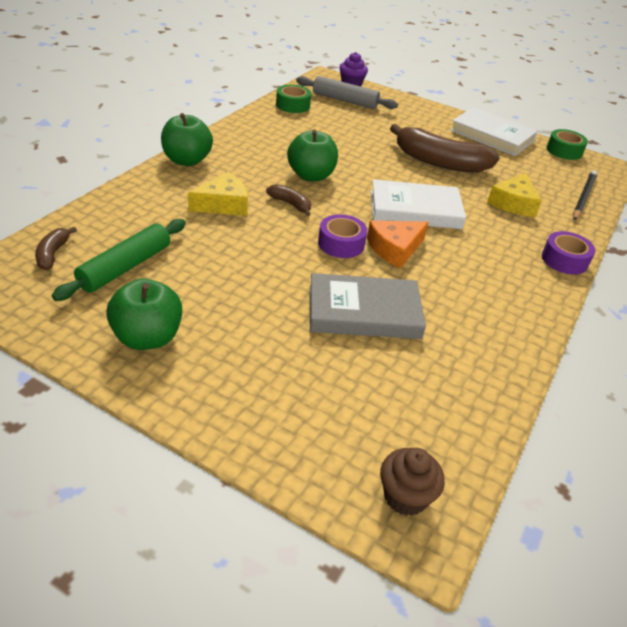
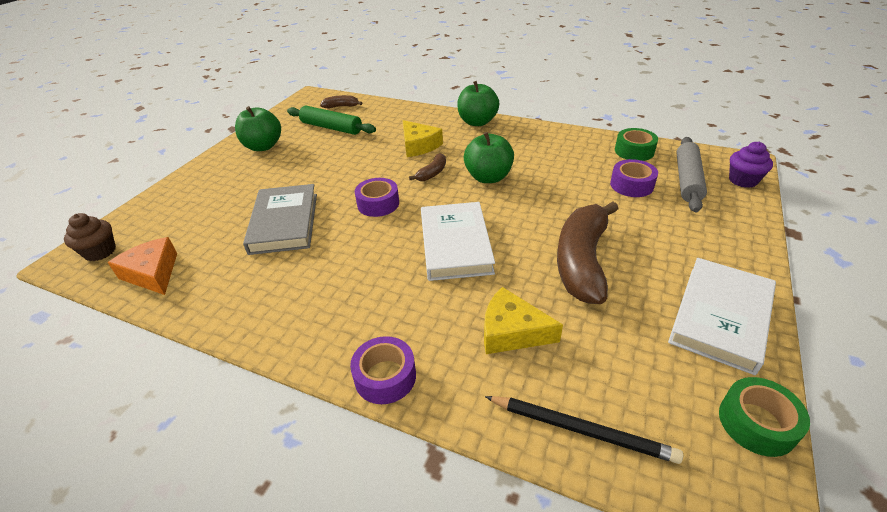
camera: 90 degrees right, 0 degrees up
(345, 120) = (631, 185): none -> purple tape
(395, 249) = (377, 234): orange cheese -> orange cheese (152, 273)

